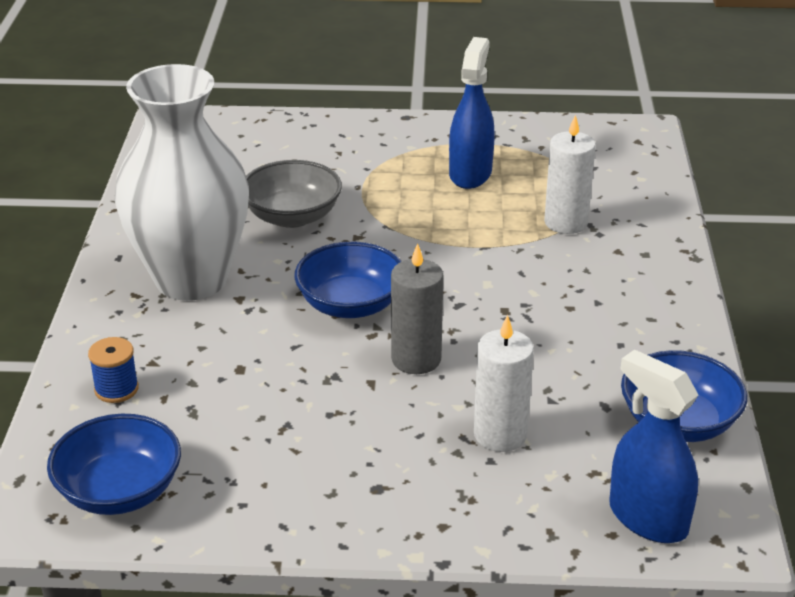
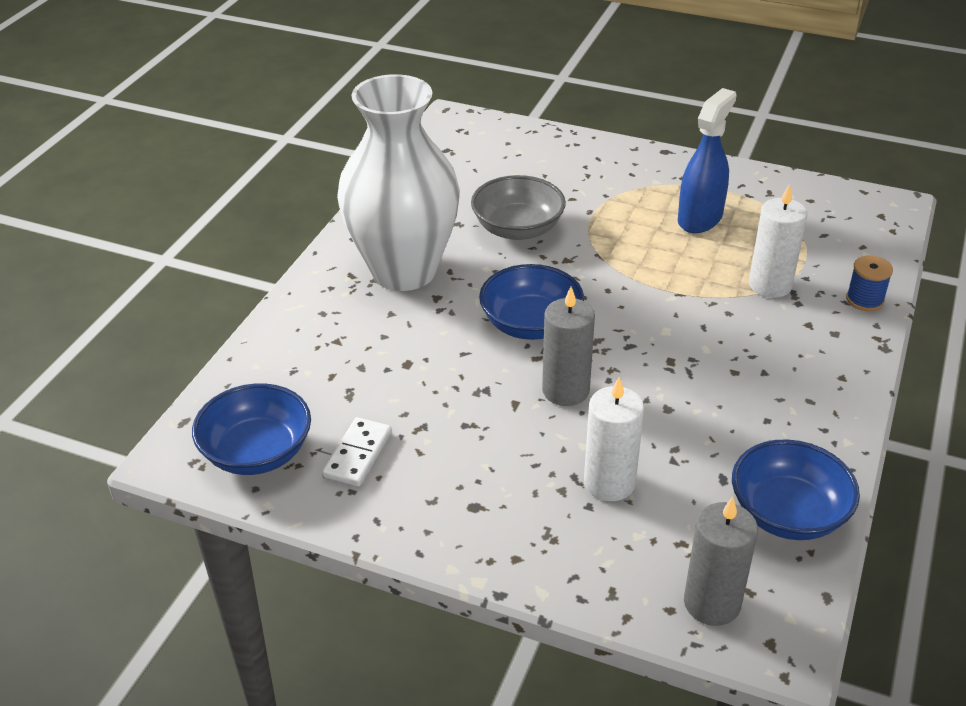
camera: 20 degrees right, 5 degrees up
(116, 389) = (296, 358): blue spool -> blue spool (864, 300)
(231, 467) = (358, 454): none -> white domino
(647, 518) = (712, 603): blue spray bottle -> grey candle

